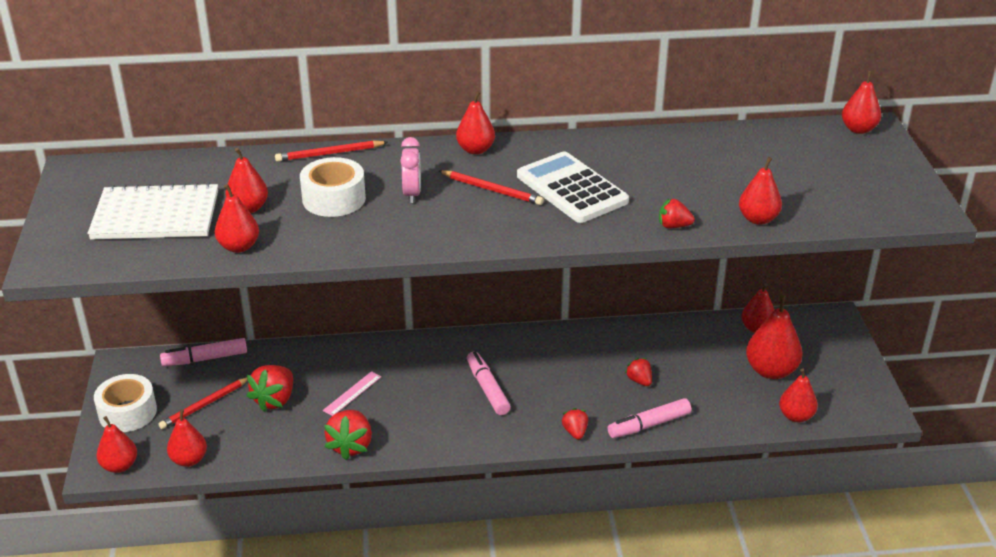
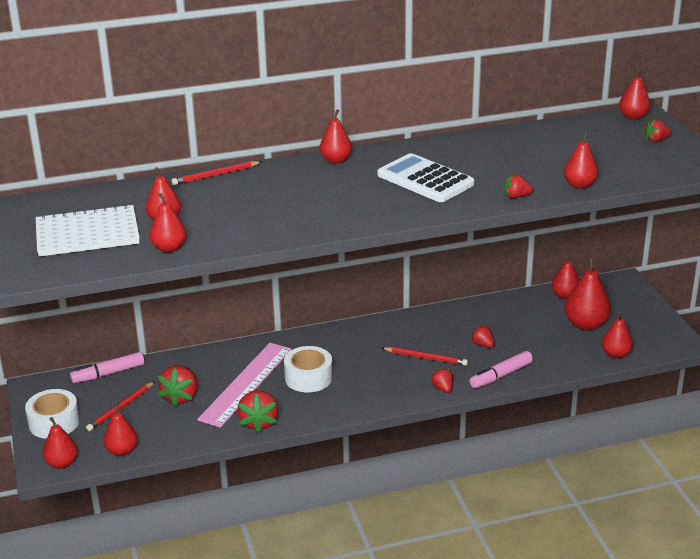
camera: 10 degrees left, 5 degrees down
(334, 199) = (233, 206): white tape -> white tape (308, 378)
(352, 393) = (246, 384): pink ruler -> pink ruler, size x2.26
(412, 194) = (297, 196): pink clock -> none
(487, 389) = (359, 366): pink marker -> none
(492, 190) = (361, 187): red pencil -> red pencil (425, 358)
(876, 166) = (656, 140): none -> red strawberry

